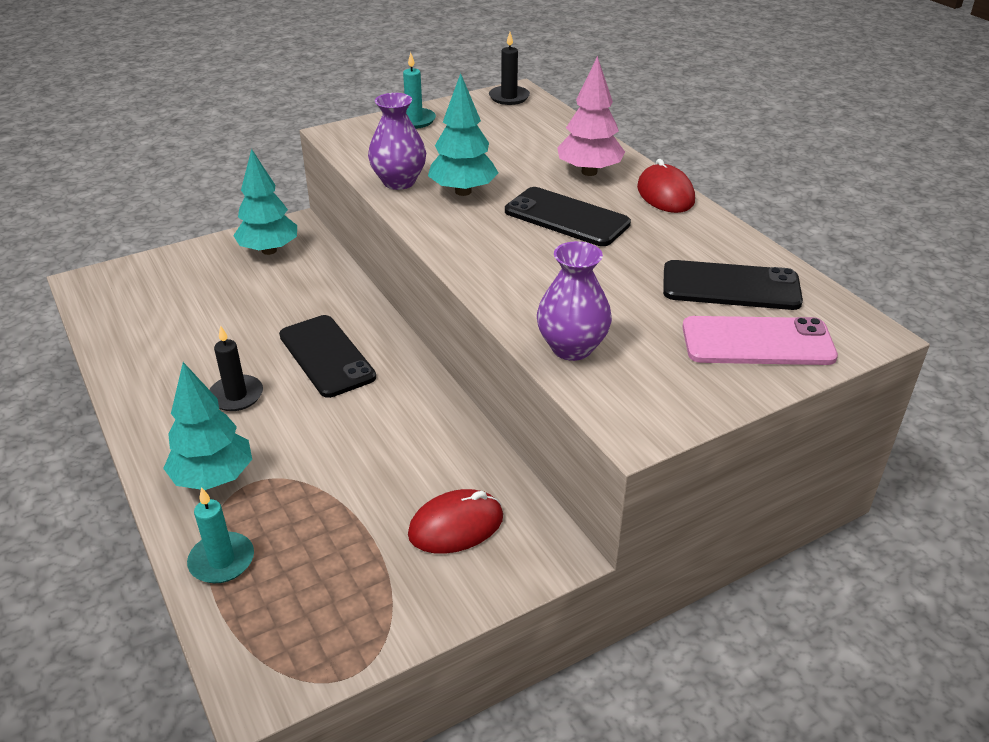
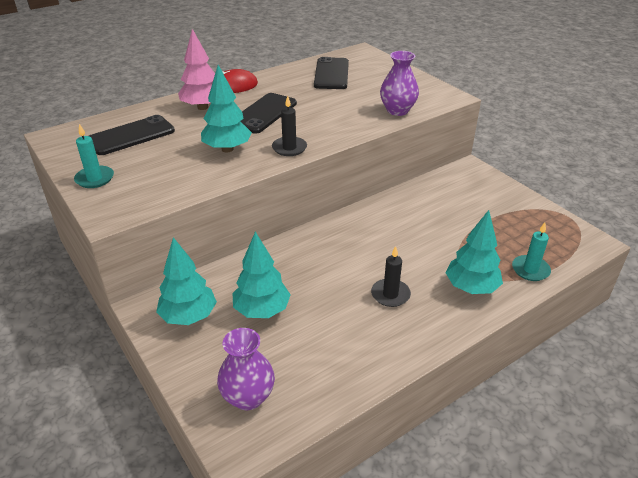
camera: 95 degrees left, 0 degrees up
(256, 295) = (262, 310): none -> turquoise tree
(327, 356) = (337, 258): black phone -> black phone (131, 136)
(399, 182) = (209, 176): purple vase -> purple vase (248, 397)
(456, 526) = (467, 195): red mouse -> none
(509, 97) = (64, 139): black candle -> black candle (289, 148)
(757, 342) = (377, 71): pink phone -> none

